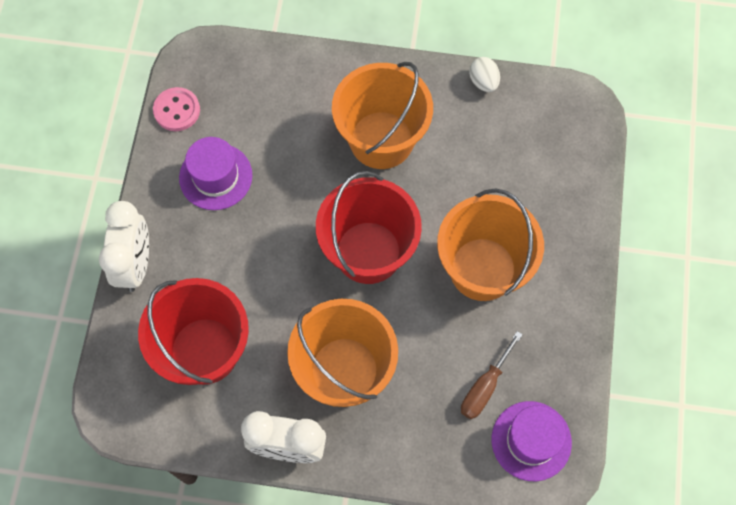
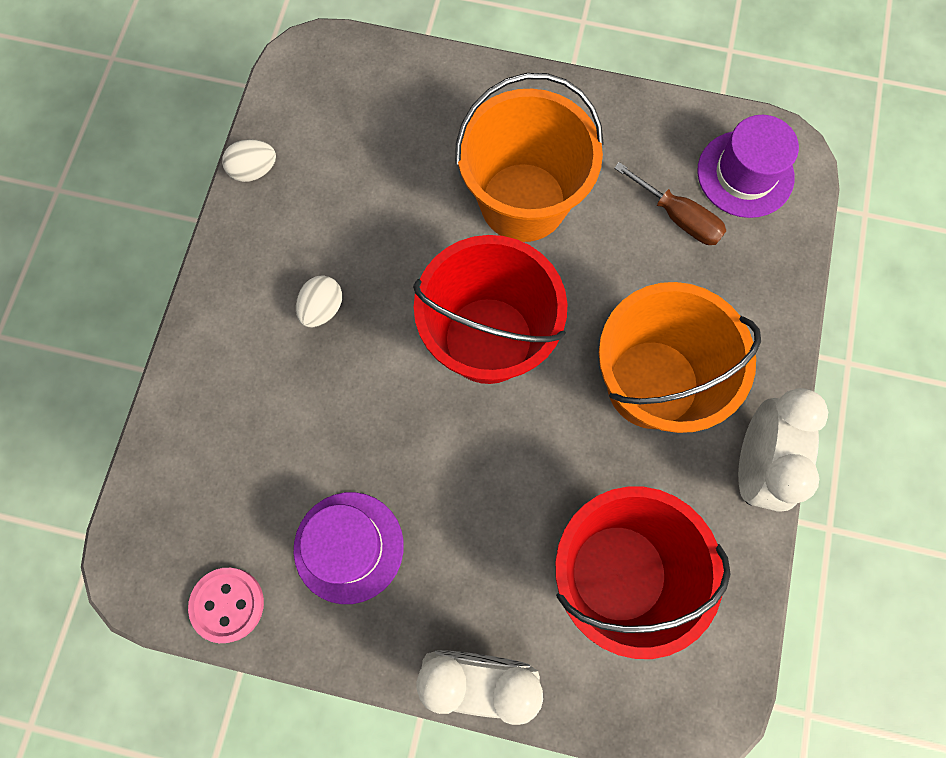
camera: 85 degrees left, 5 degrees up
(381, 140) = (322, 308): orange bucket -> white egg

